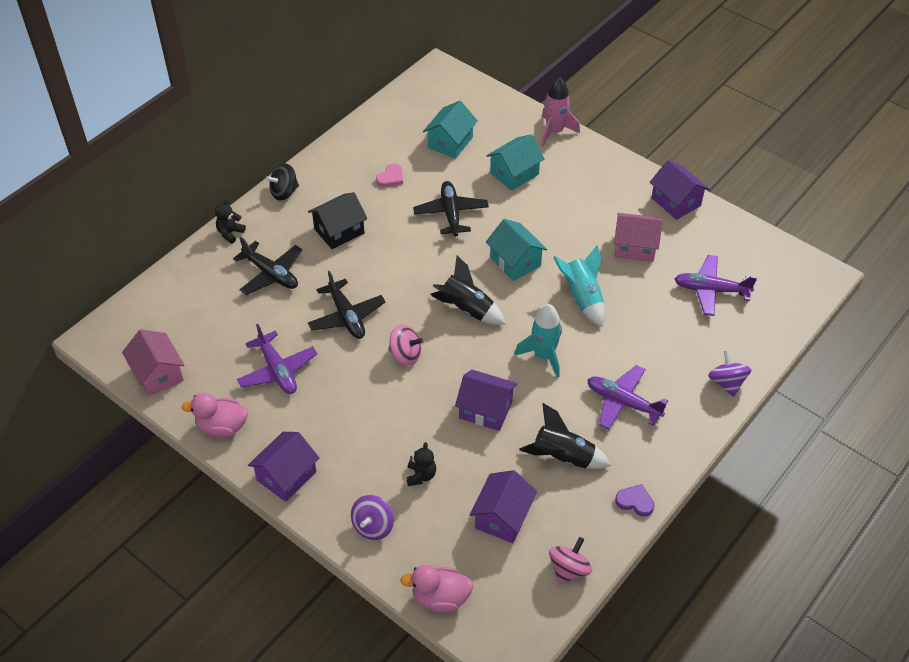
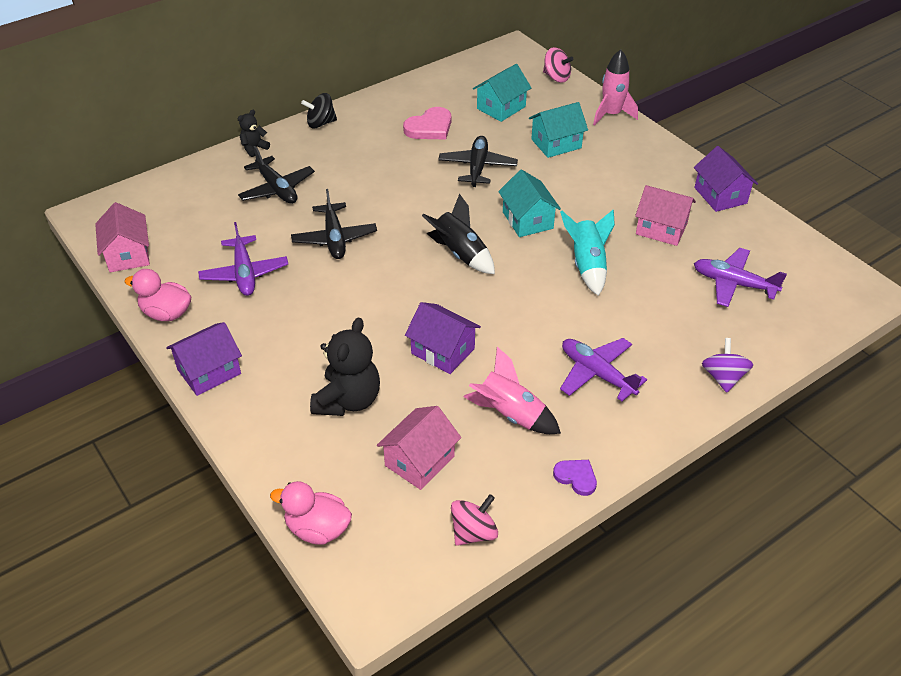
camera: 15 degrees right, 5 degrees down
(339, 231) = (359, 164): black house -> none
(373, 526) = (276, 439): purple spinning top -> none
(391, 177) = (429, 127): pink heart -> pink heart, size x1.63
(405, 355) = (379, 283): pink spinning top -> pink spinning top (556, 77)
(421, 475) = (348, 400): black teddy bear -> black teddy bear, size x1.95
(502, 517) = (419, 461): purple house -> pink house
(543, 356) = (525, 312): turquoise rocket -> none
(563, 457) = (510, 414): black rocket -> pink rocket

